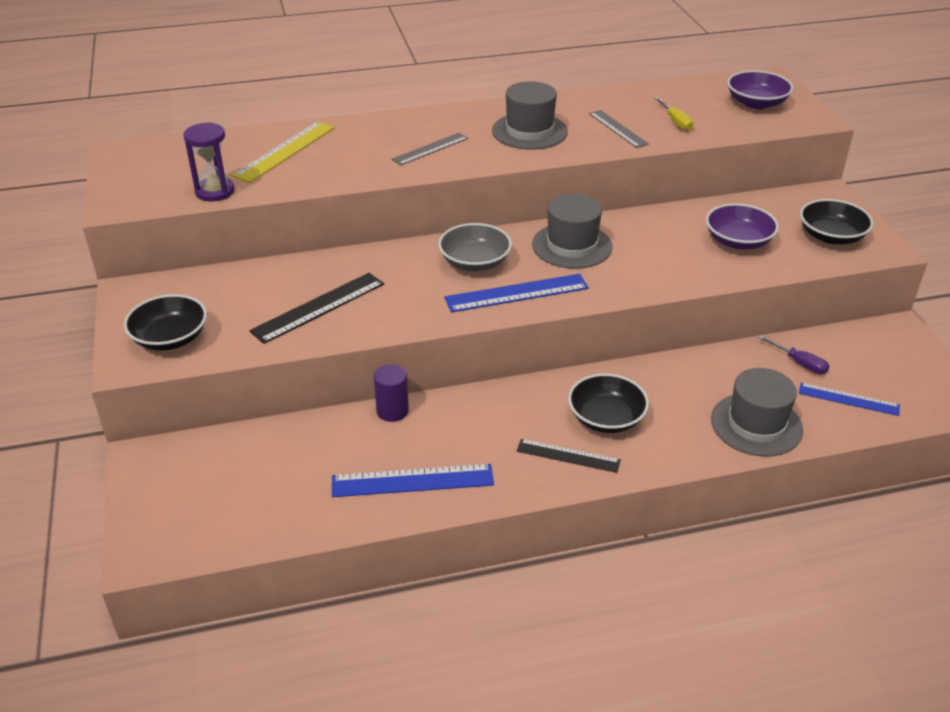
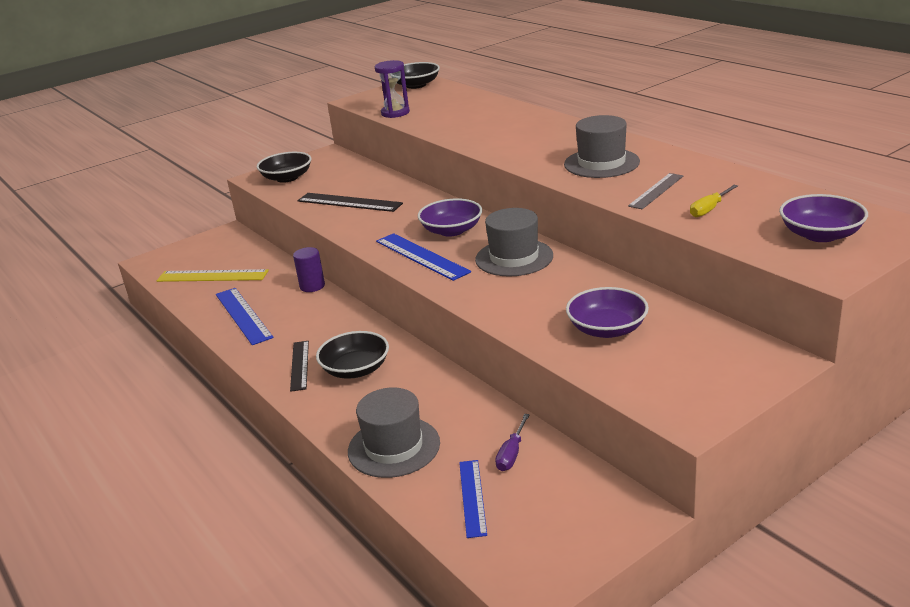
camera: 70 degrees right, 10 degrees down
(285, 151) = (469, 111): yellow ruler -> yellow ruler (212, 276)
(430, 149) = (525, 143): grey ruler -> none
(475, 262) = (451, 230): grey bowl -> purple bowl
(831, 236) = (679, 380): black bowl -> black bowl (416, 85)

